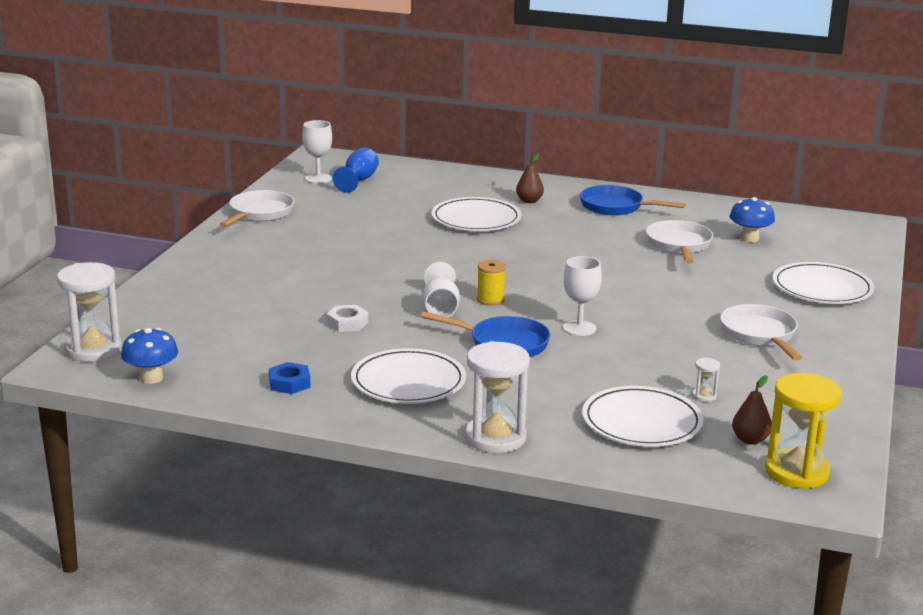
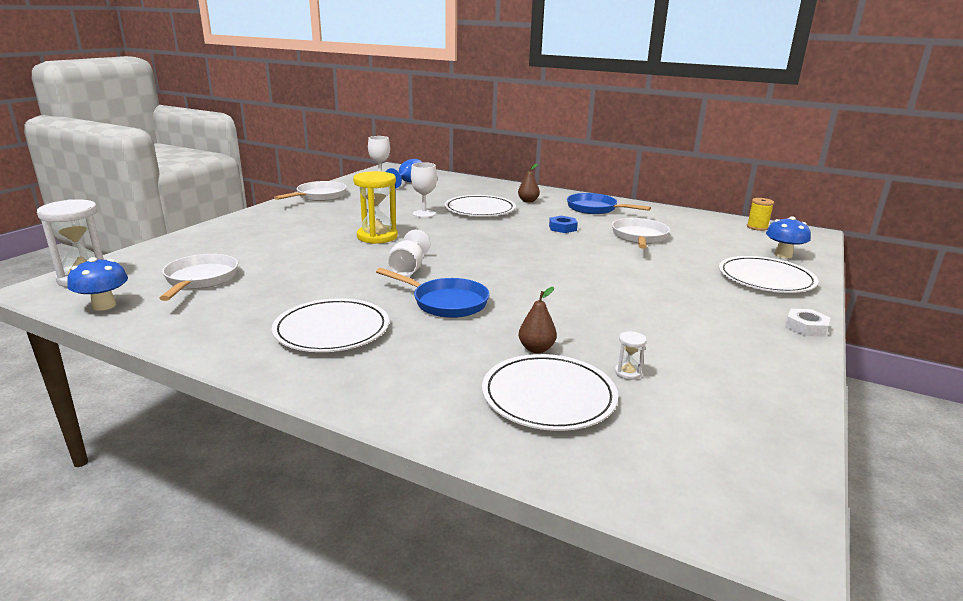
camera: 10 degrees right, 0 degrees up
(289, 383) = (220, 321): blue nut -> blue nut (562, 228)
(347, 323) = (319, 274): white nut -> white nut (806, 327)
(490, 300) = (456, 265): yellow spool -> yellow spool (757, 227)
(495, 438) = (377, 399): white hourglass -> none
(579, 328) = (524, 295): white goblet -> white goblet (424, 214)
(749, 238) = (702, 236): blue mushroom -> blue mushroom (783, 255)
(750, 440) = (670, 432): brown pear -> brown pear (536, 349)
(760, 335) = (699, 315): white pan -> white pan (200, 279)
(796, 472) = (723, 486): yellow hourglass -> yellow hourglass (377, 237)

